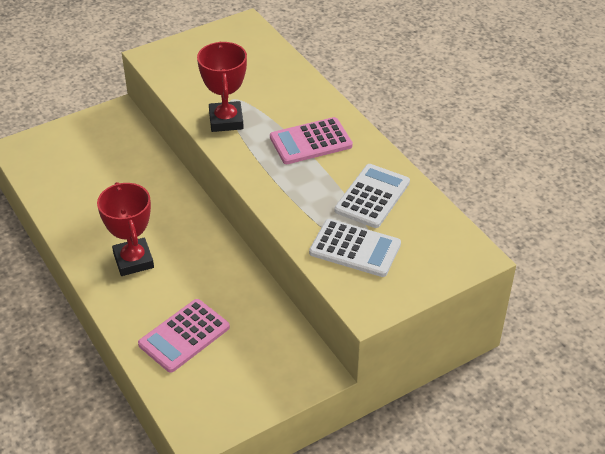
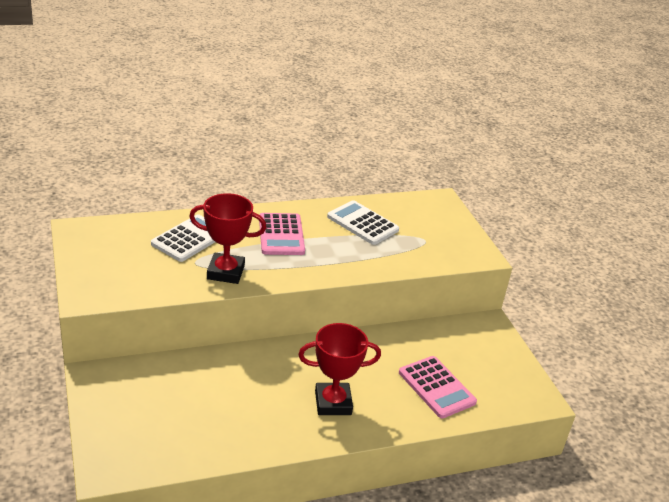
camera: 80 degrees left, 10 degrees down
(355, 248) = (418, 245): white calculator -> white calculator (189, 239)

